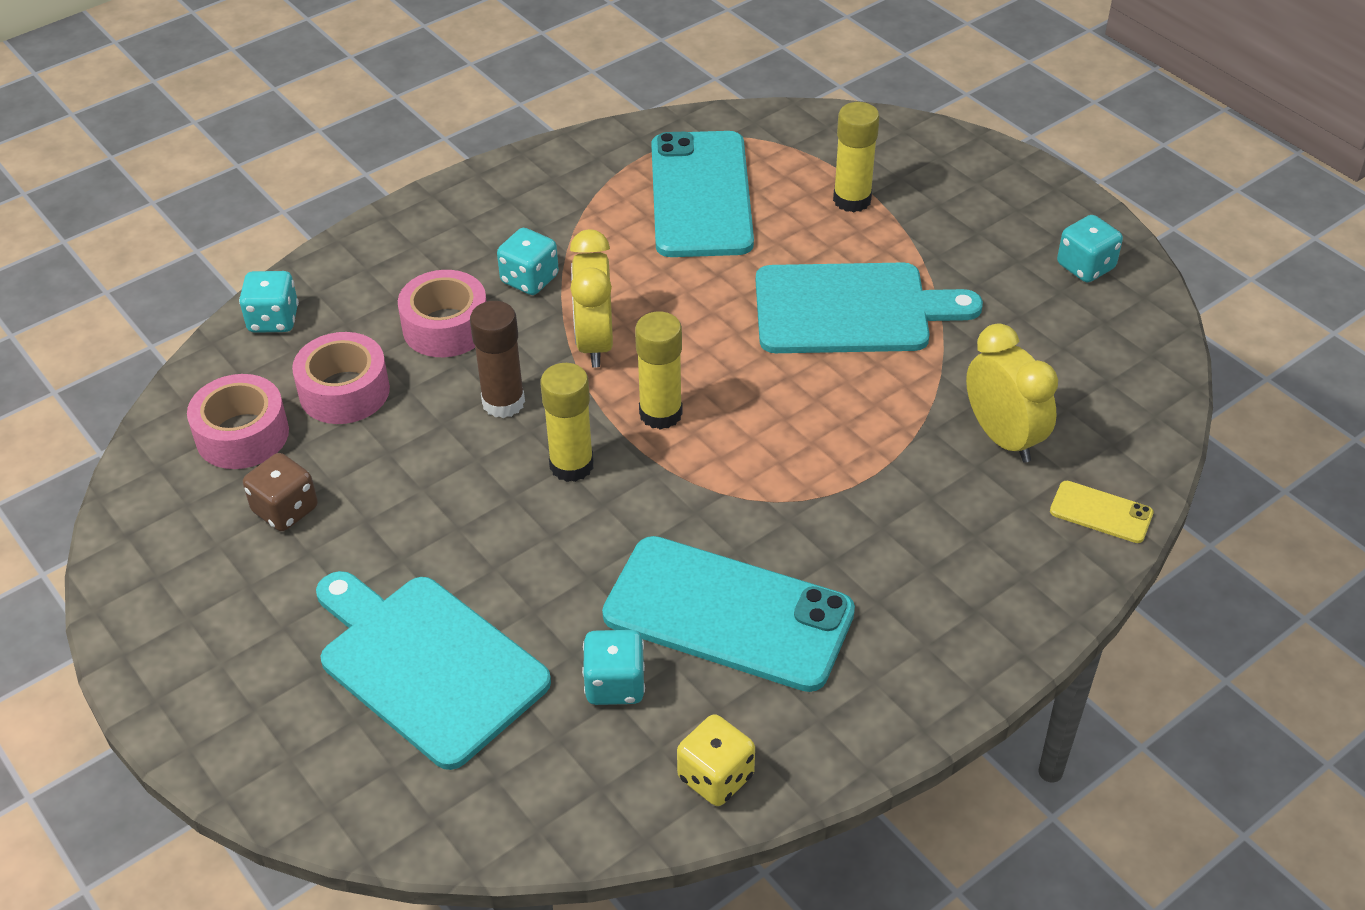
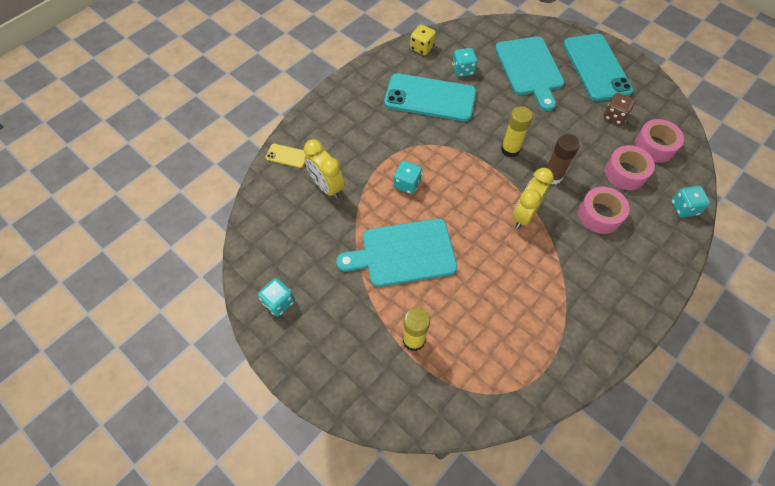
camera: 170 degrees right, 15 degrees up
(428, 665) = (529, 69): turquoise cutting board -> turquoise cutting board turned 45 degrees clockwise
(529, 279) = (573, 251): turquoise dice -> turquoise dice (407, 184)
(595, 343) = (524, 215): yellow clock -> yellow clock turned 135 degrees counterclockwise
(660, 413) = (481, 179): yellow glue stick -> none
(701, 195) = (503, 331): turquoise phone -> turquoise phone (596, 67)

